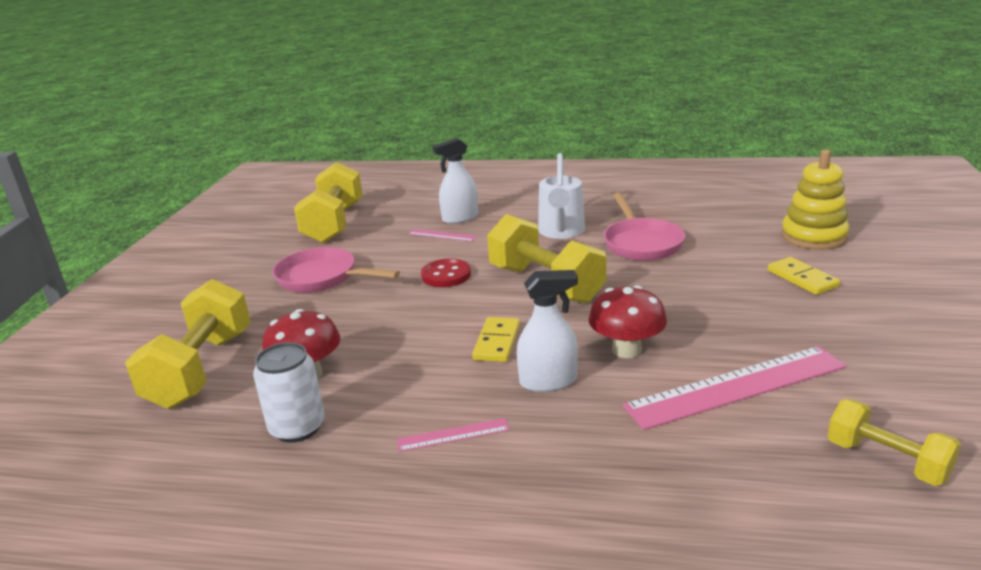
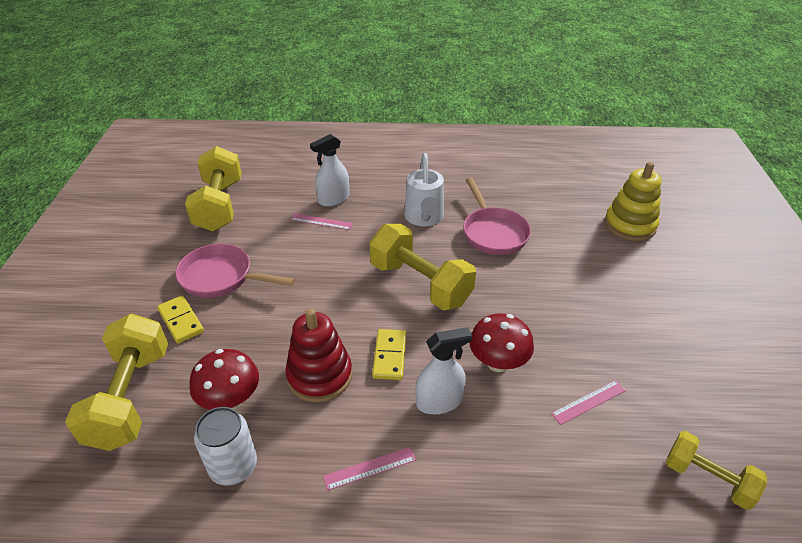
camera: 10 degrees left, 15 degrees up
(412, 357) = (319, 376): none -> red stacking toy
(446, 275) = (333, 273): red button -> none
(736, 386) = (588, 402): pink ruler -> pink ruler, size x0.45
(802, 278) = (626, 275): yellow domino -> yellow domino (181, 321)

